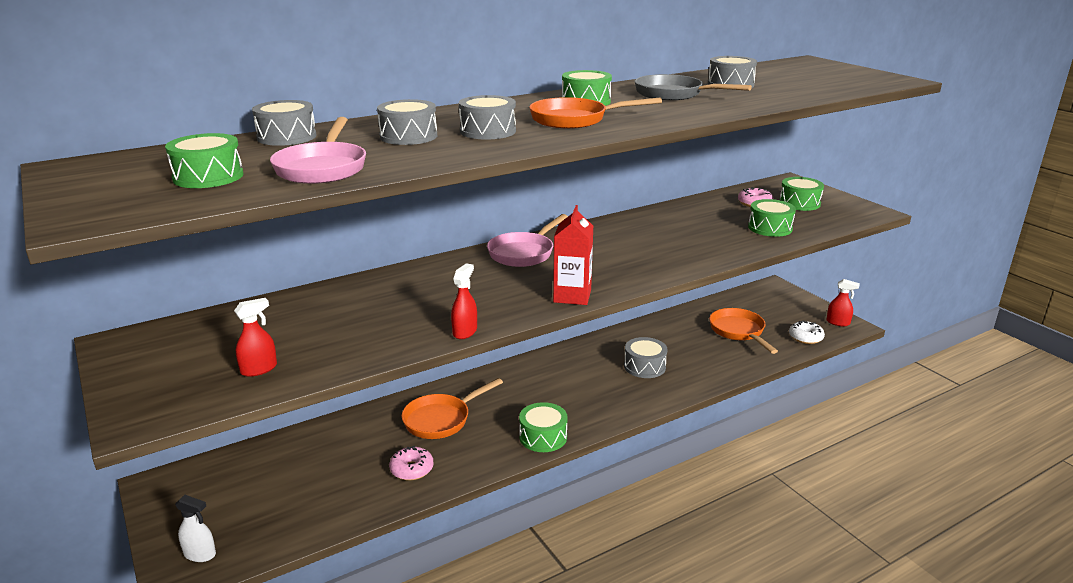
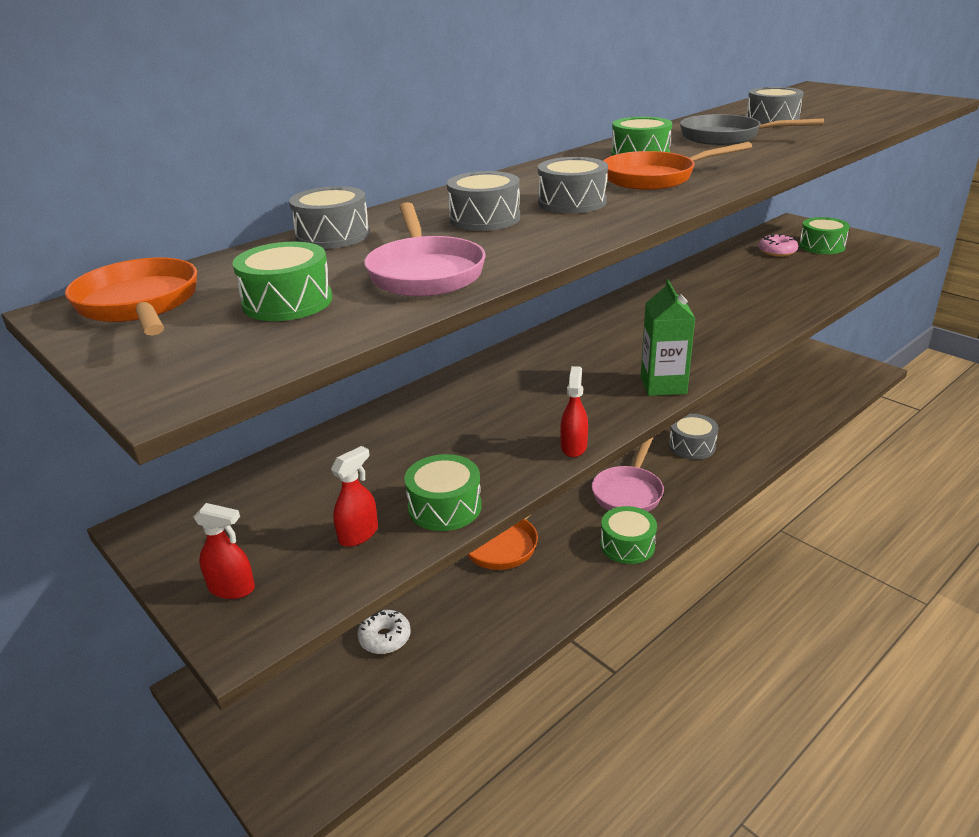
camera: 10 degrees left, 5 degrees up
(200, 554) = (303, 765): white spray bottle -> none
(412, 469) = (502, 610): pink donut -> none
(524, 253) = (573, 340): pink pan -> pink pan (628, 492)
(572, 296) = (663, 385): red carton -> green carton
(738, 332) = (767, 392): orange pan -> orange pan (140, 305)
(770, 228) = (813, 277): green drum -> green drum (444, 507)
(805, 337) = (836, 389): white donut -> white donut (385, 638)
(838, 322) = (859, 368): red spray bottle -> red spray bottle (232, 588)

